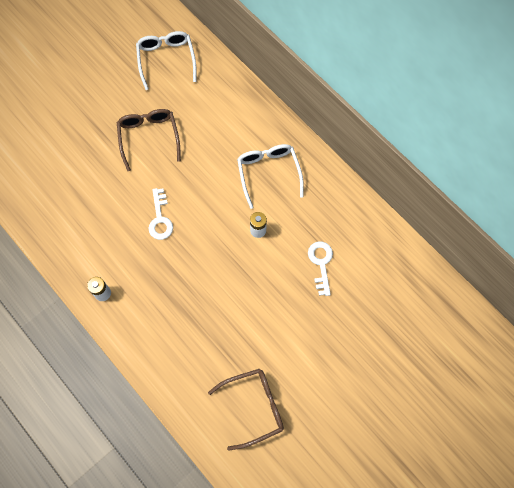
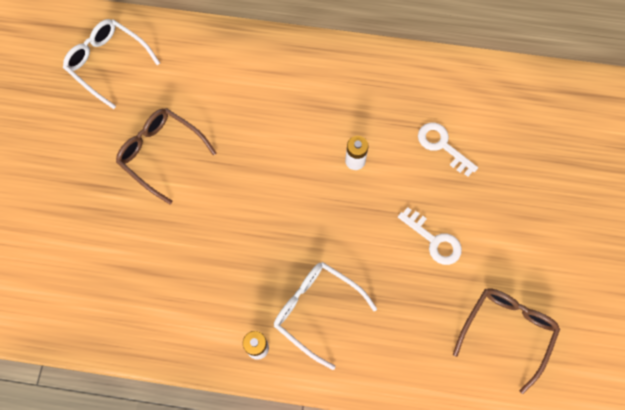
camera: 40 degrees left, 0 degrees up
(160, 219) = (248, 225): white key -> white key (434, 240)
(268, 173) = (315, 99): white glasses -> white glasses (317, 311)

